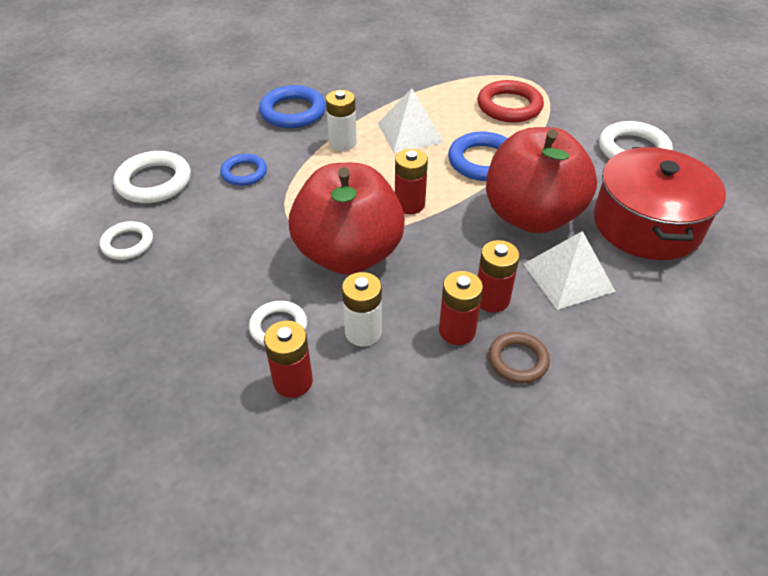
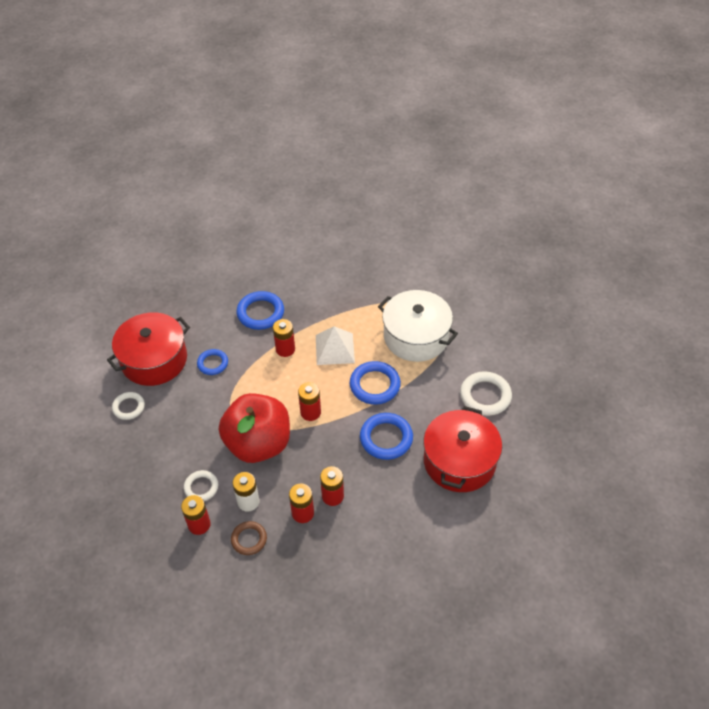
camera: 15 degrees right, 5 degrees up
(154, 182) = (154, 360): white ring -> red pot
(342, 143) = (285, 349): white battery -> red battery
(509, 106) = (416, 337): red ring -> white pot
(518, 360) = (330, 540): brown ring -> brown ring (249, 539)
(531, 216) = (386, 438): red apple -> blue ring
(568, 277) = (387, 490): white pyramid -> none

